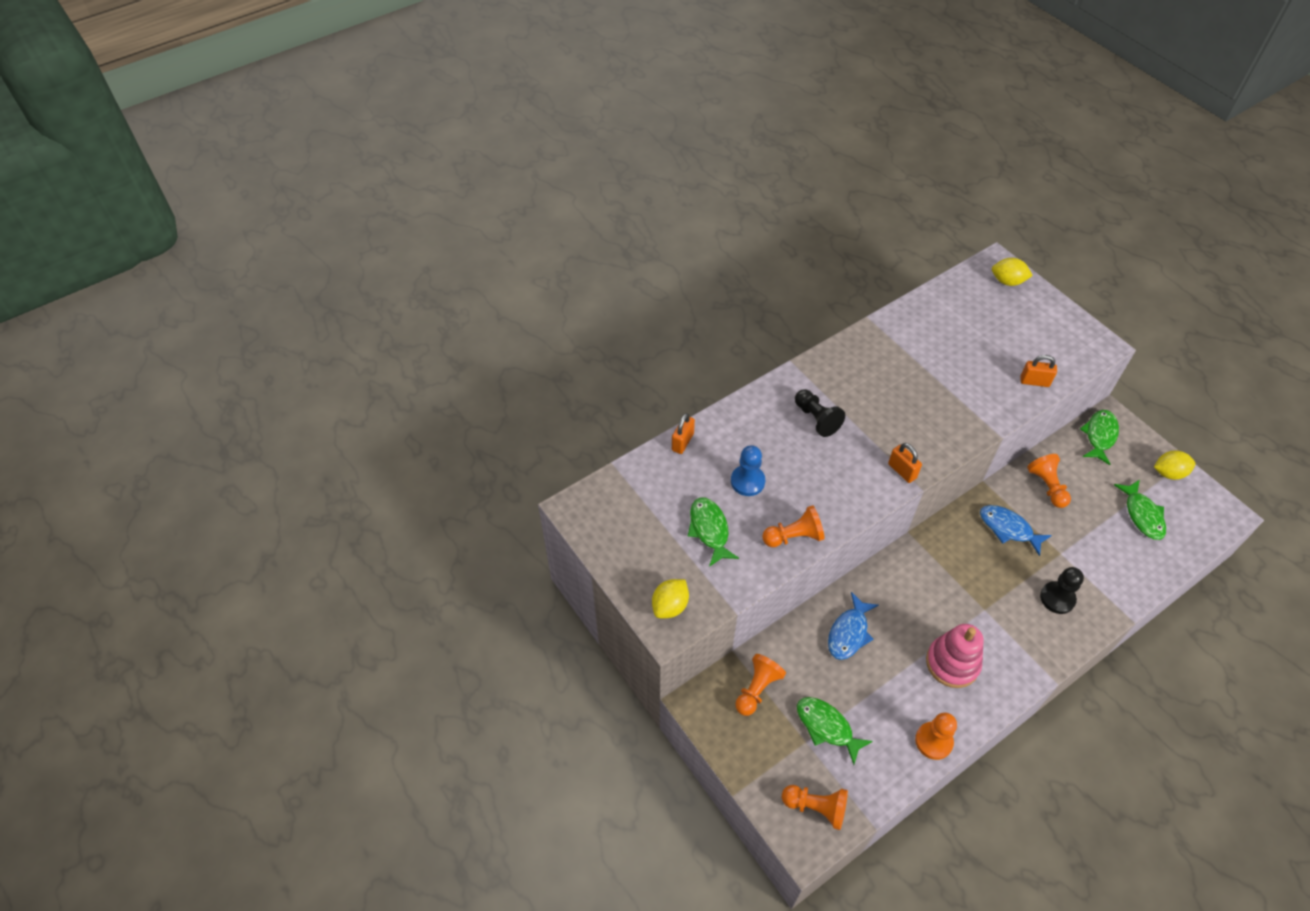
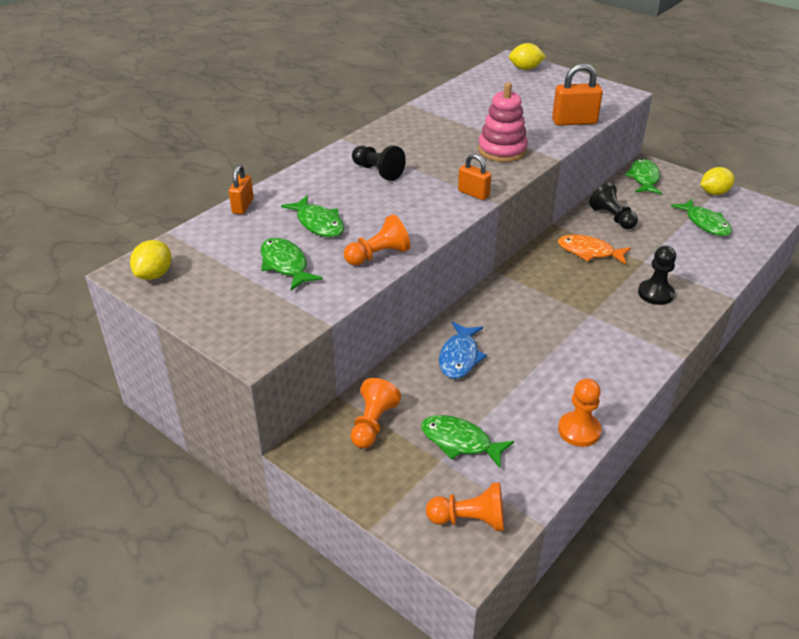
camera: 15 degrees left, 15 degrees down
(670, 606) = (252, 331): yellow lemon -> yellow lemon (154, 274)
(747, 481) = (318, 223): blue pawn -> green fish
(952, 663) = (574, 361): pink stacking toy -> pink stacking toy (502, 150)
(1008, 528) = (589, 252): blue fish -> orange fish
(1034, 381) = (574, 122): orange padlock -> orange padlock, size x1.57
(1047, 486) = (612, 218): orange pawn -> black pawn

